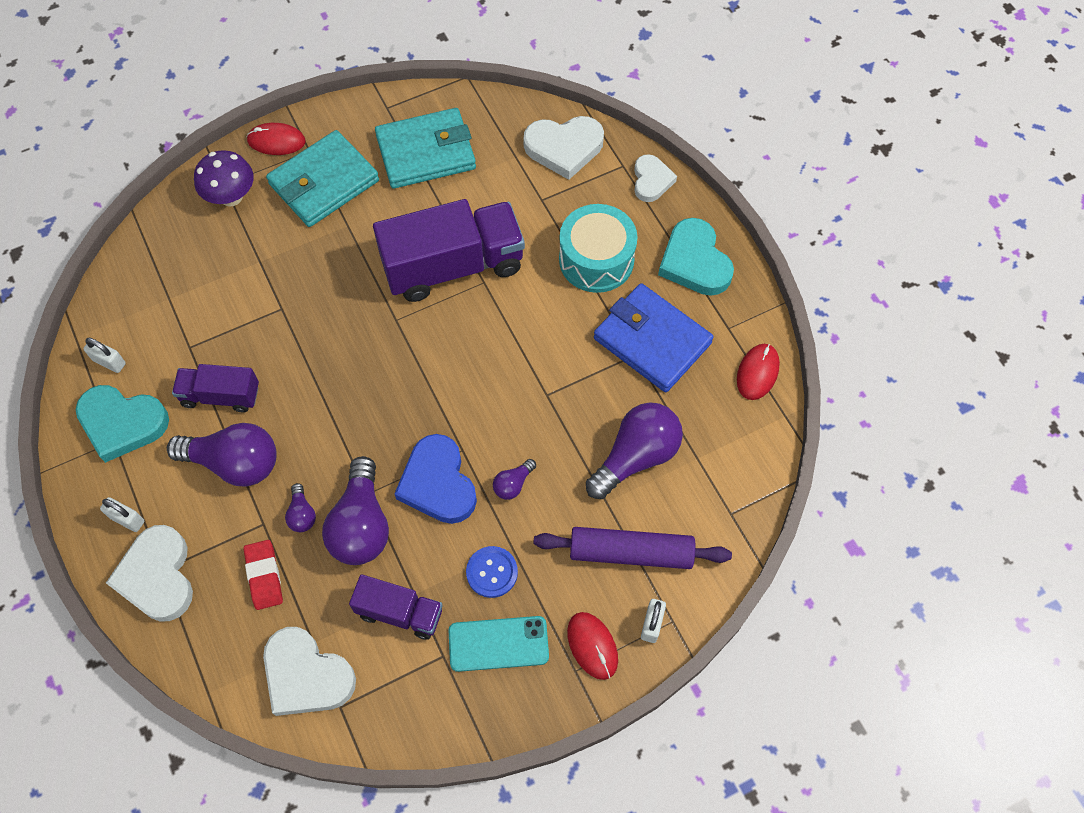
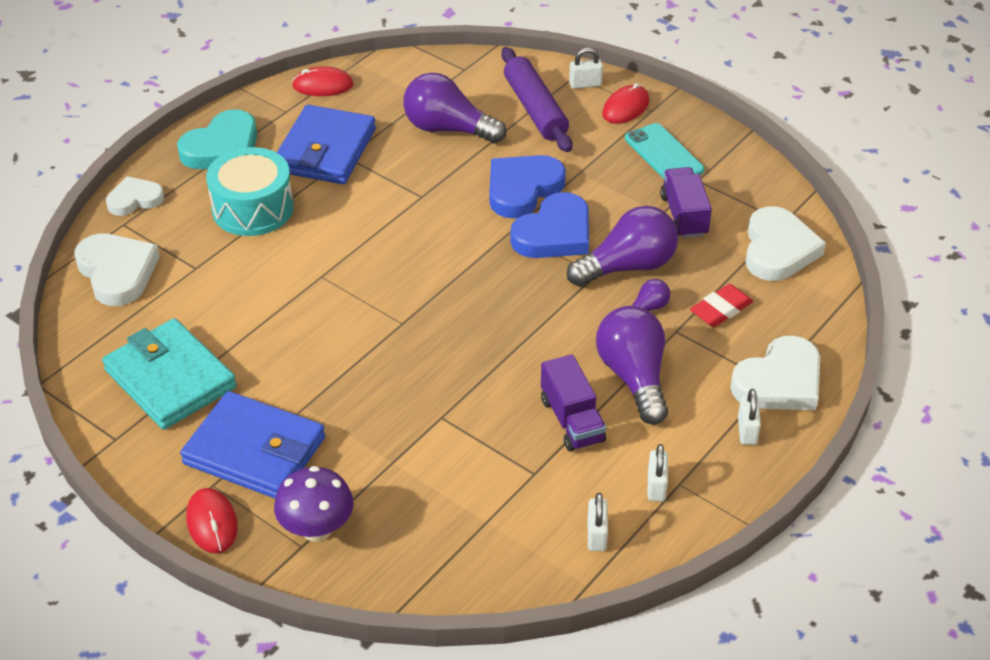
camera: 115 degrees left, 20 degrees down
(122, 423) = (656, 486): turquoise heart -> white padlock
(324, 182) = (255, 451): turquoise wallet -> blue wallet
(453, 266) = (314, 304): purple truck -> none
(492, 572) = (609, 176): blue button -> none
(513, 484) = (522, 189): purple light bulb -> blue heart

